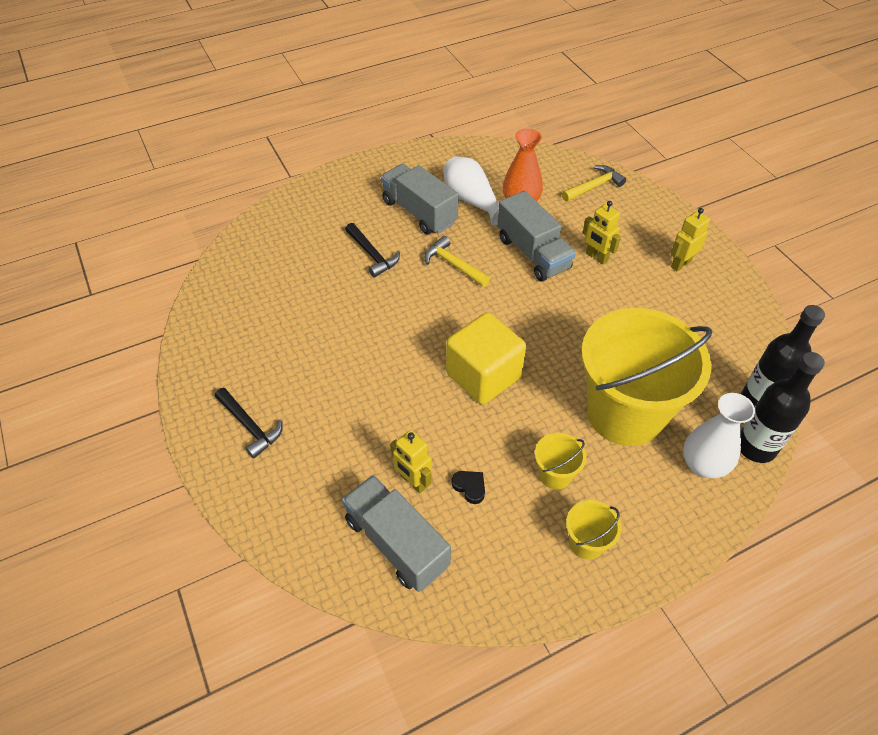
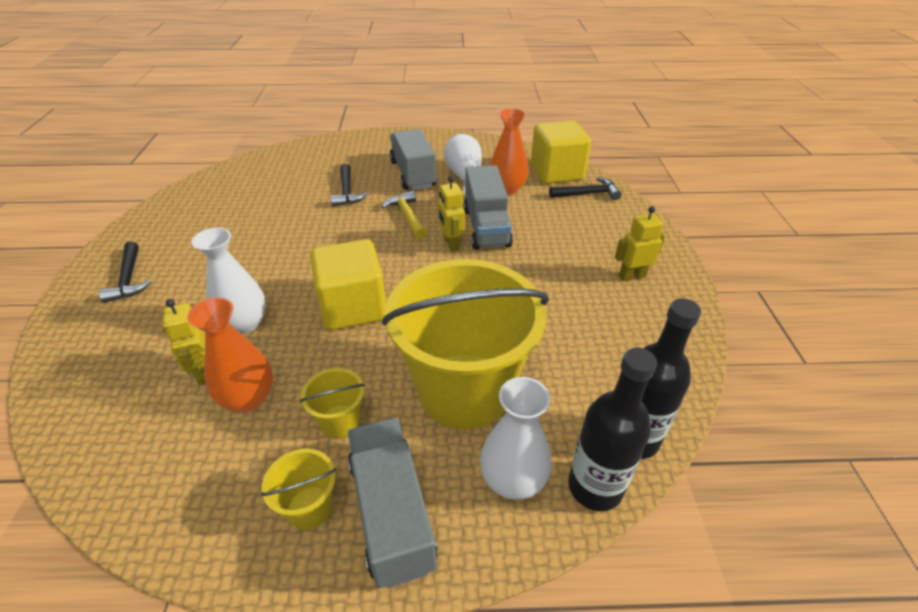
camera: 25 degrees right, 10 degrees down
(396, 543) = (135, 421): grey truck -> grey truck (392, 512)
(404, 426) = (244, 323): none -> white vase
(469, 487) = (248, 398): black heart -> orange vase
(551, 169) = (556, 172): none -> yellow cube
(594, 186) = (588, 194): yellow hammer -> black hammer
(596, 257) = (546, 246): yellow robot -> yellow robot (451, 244)

